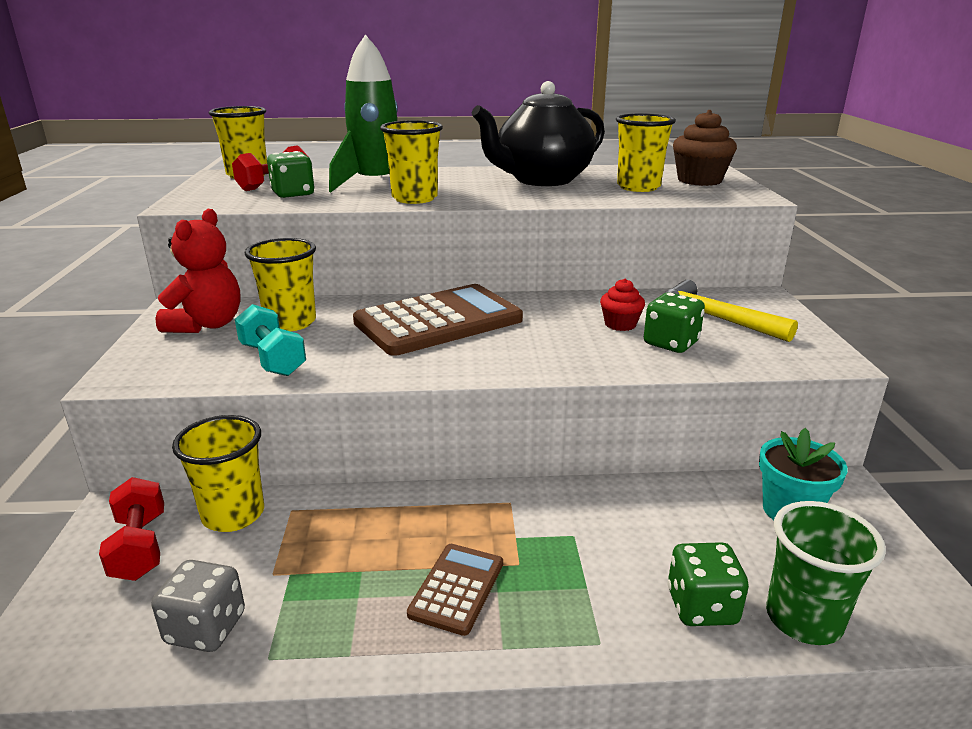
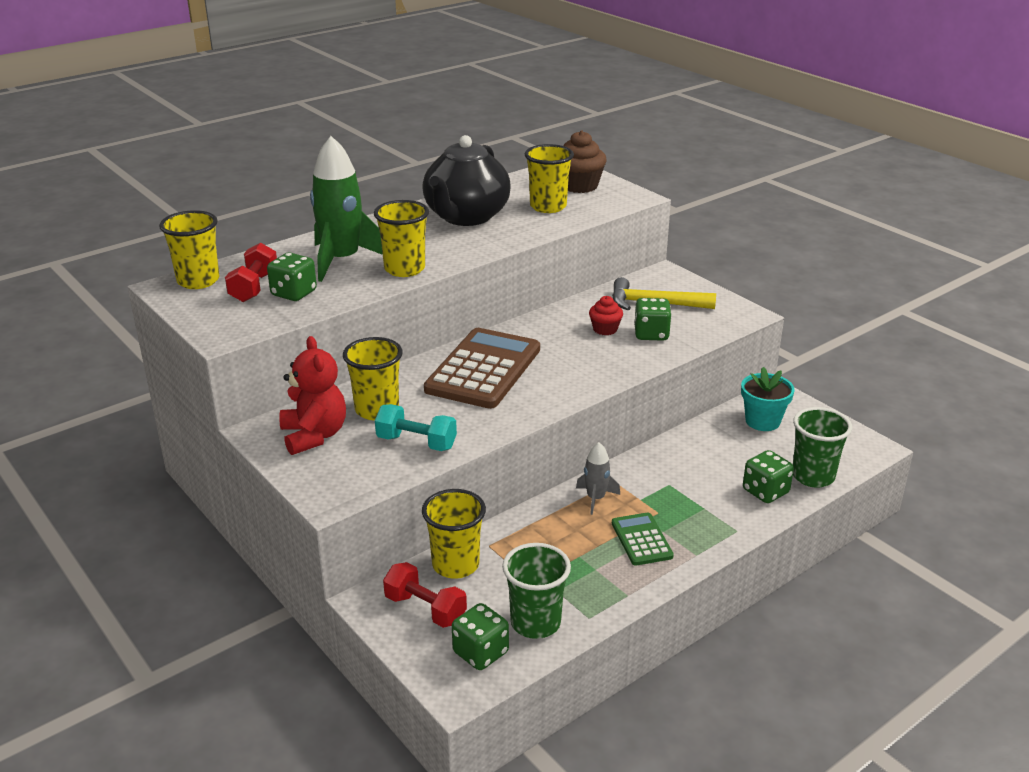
camera: 35 degrees left, 5 degrees up
(106, 630) = (480, 652): none -> green dice
(206, 628) = (535, 623): grey dice -> green cup
(457, 588) = (641, 540): brown calculator -> green calculator
(465, 512) = (596, 498): none -> grey rocket

